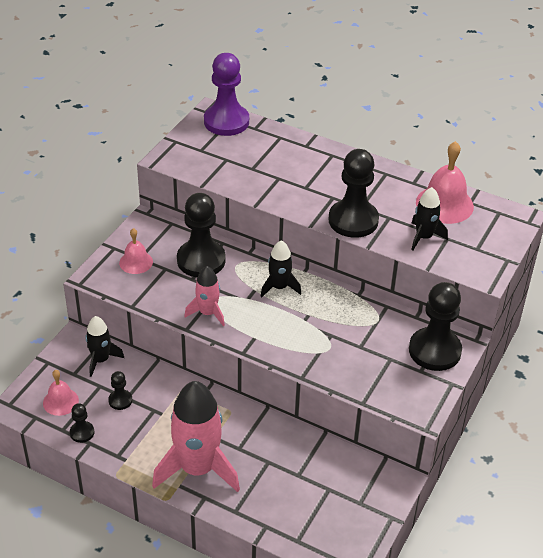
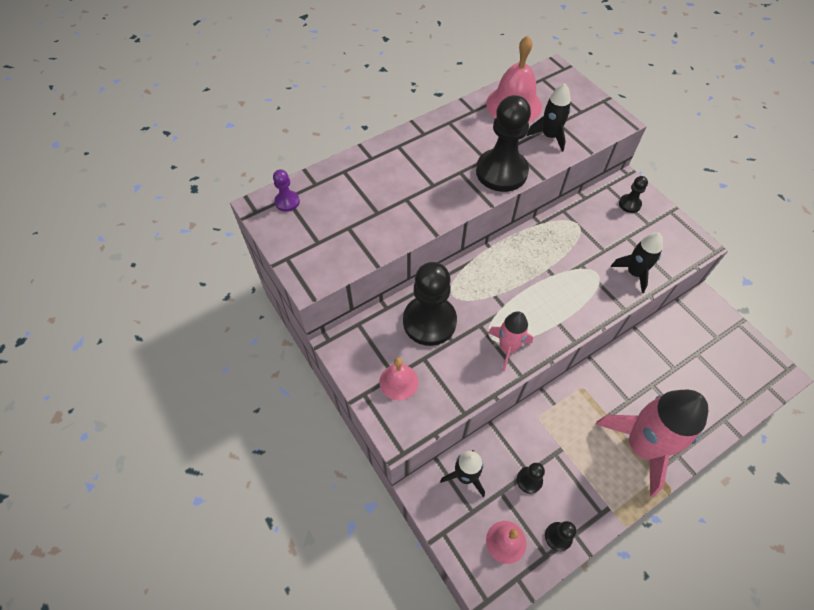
camera: 60 degrees left, 15 degrees up
(226, 122) = (287, 202): purple pawn -> purple pawn, size x0.46
(279, 287) = (501, 275): black rocket -> black rocket (634, 273)
(434, 351) = (629, 204): black pawn -> black pawn, size x0.46

